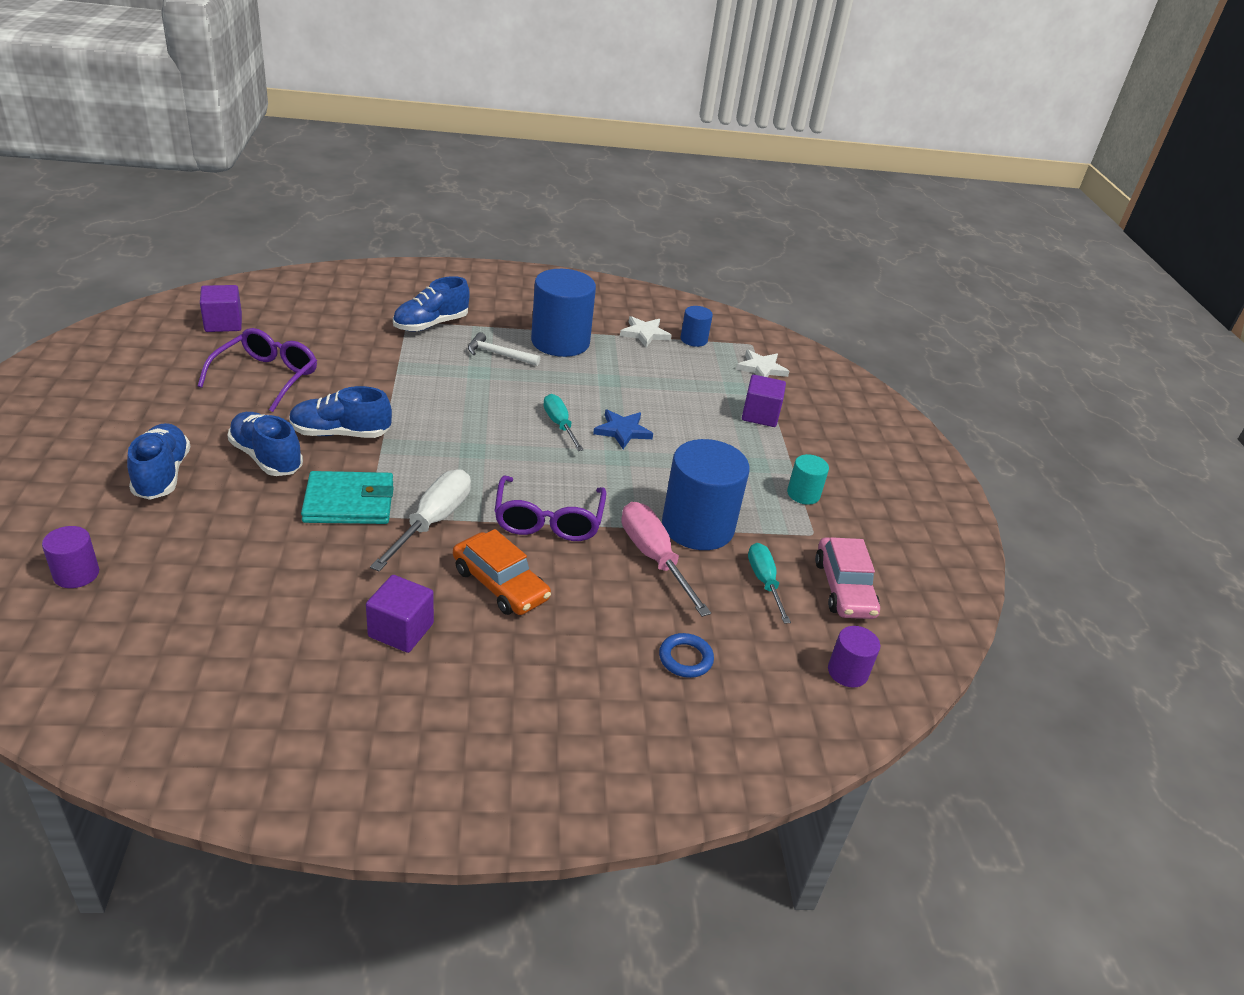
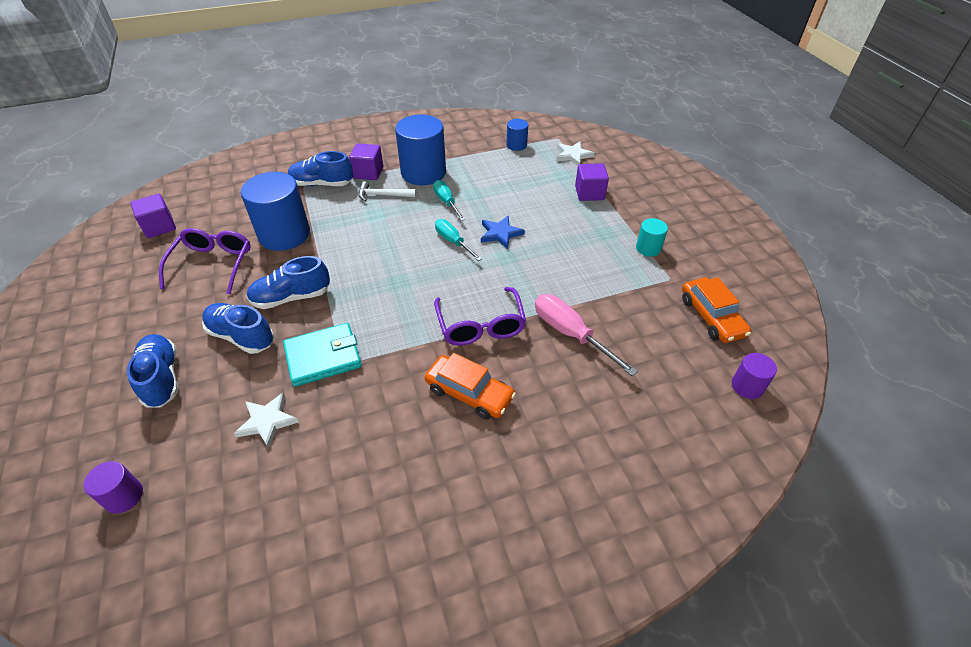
camera: 10 degrees left, 10 degrees up
(401, 630) = (411, 460): purple cube -> purple cube (368, 172)
(431, 324) = (322, 184): blue shoe -> blue shoe turned 60 degrees clockwise
(432, 521) = (395, 354): white screwdriver -> none
(644, 334) = (480, 149): white star -> white star (267, 421)
(685, 658) = (632, 413): blue ring -> none
(697, 526) = (589, 297): blue cylinder -> blue cylinder (284, 234)
(764, 582) = (656, 329): turquoise screwdriver -> turquoise screwdriver (446, 202)
(844, 588) = (711, 317): pink car -> orange car

